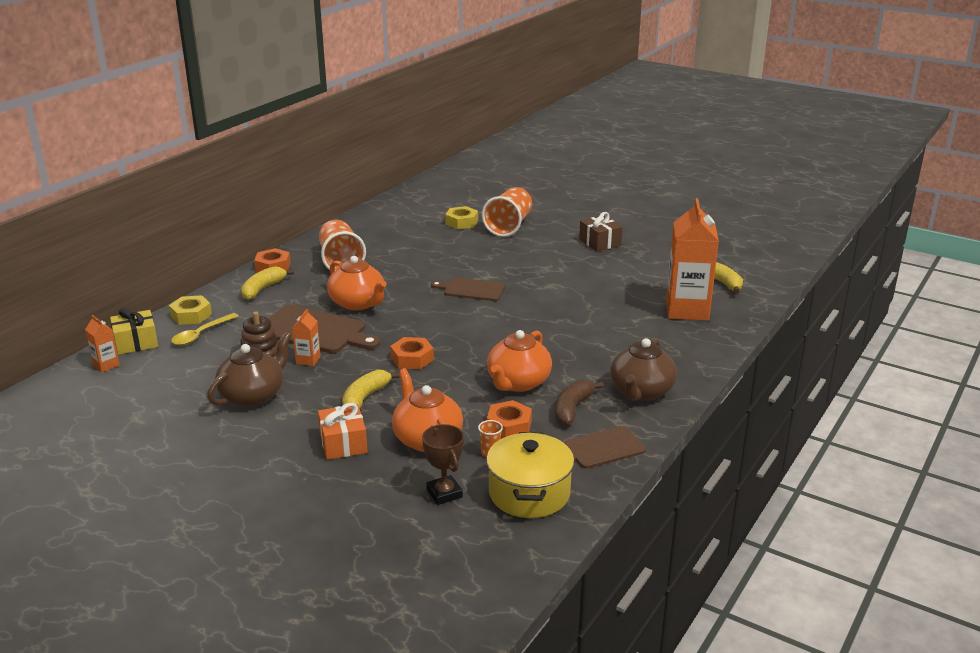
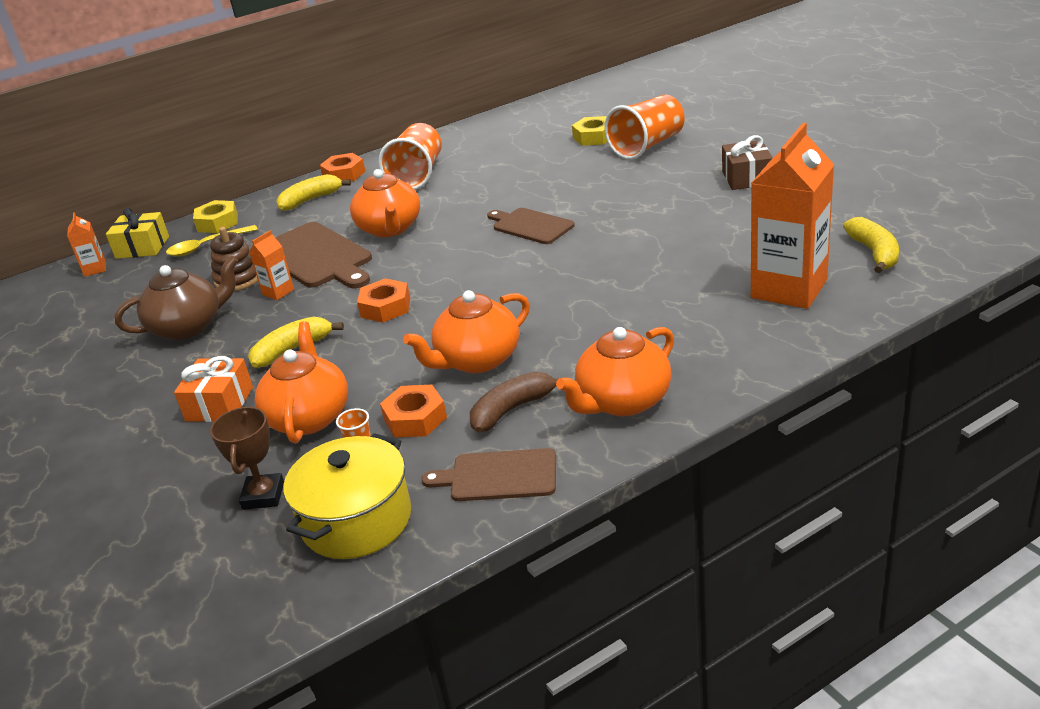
camera: 30 degrees right, 5 degrees up
(641, 392) = (622, 401): brown teapot -> orange teapot

